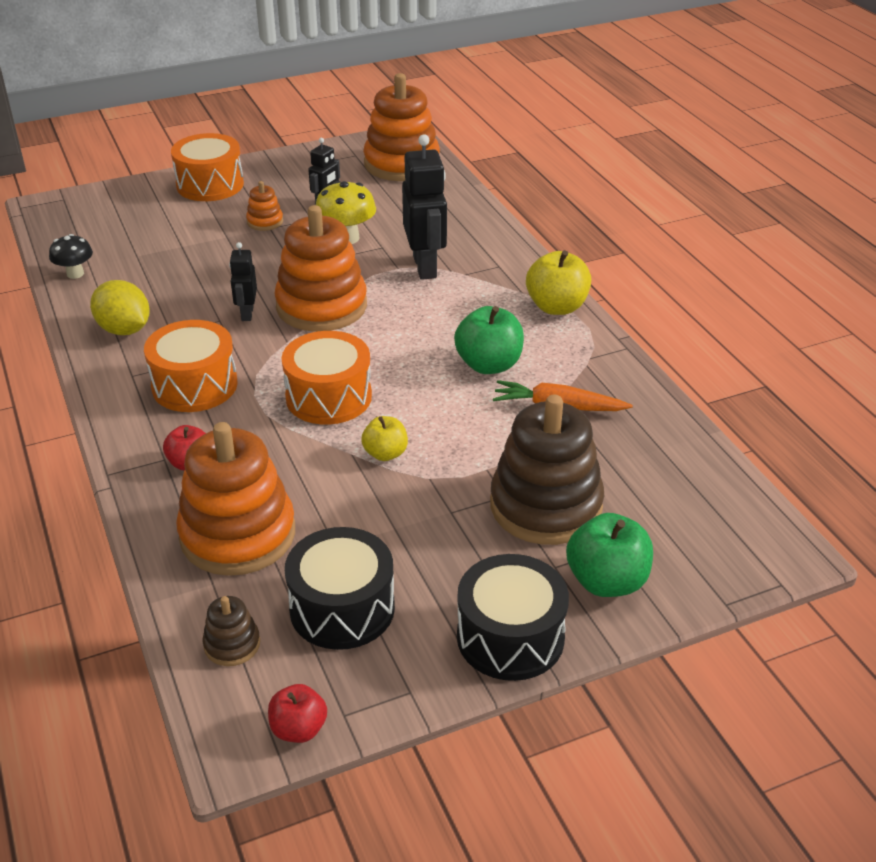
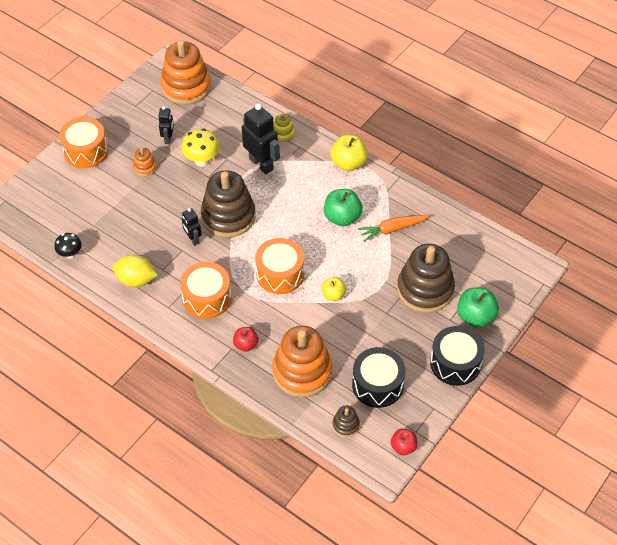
camera: 30 degrees left, 15 degrees up
(321, 306) = (228, 216): orange stacking toy -> brown stacking toy
(488, 246) = (283, 133): none -> yellow stacking toy

